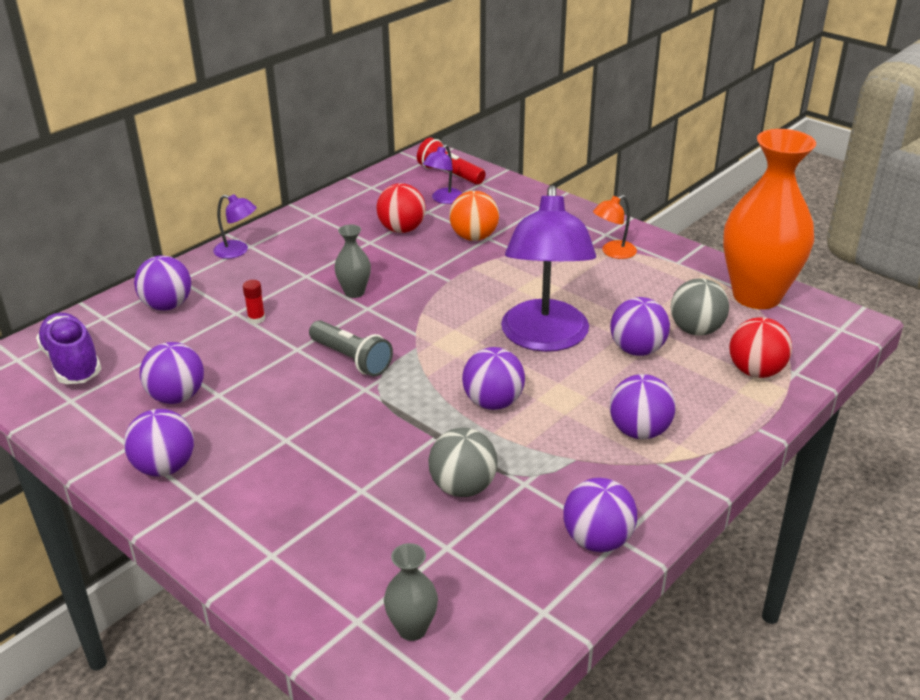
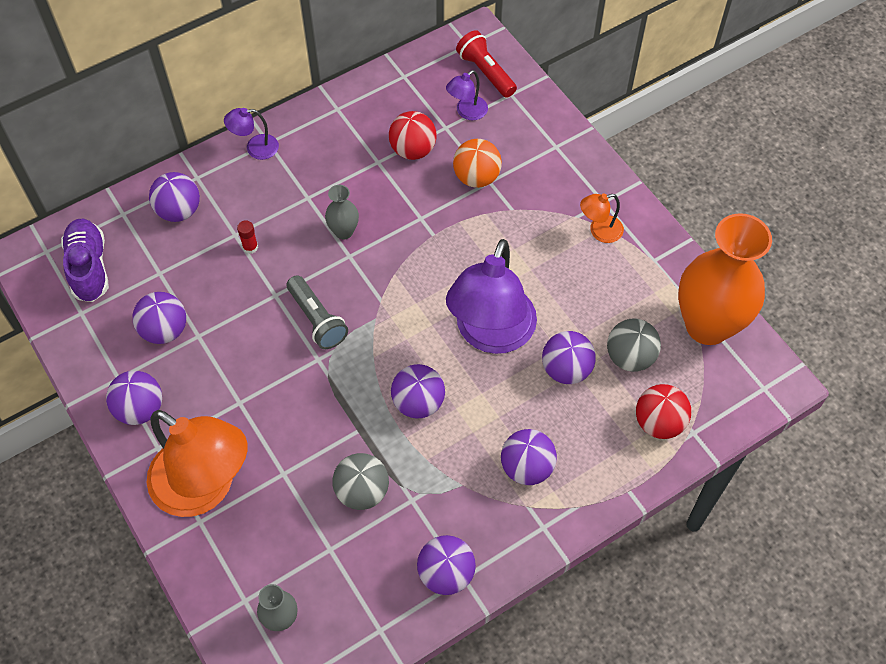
camera: 15 degrees right, 25 degrees up
(237, 251) = (255, 148): purple lamp -> purple lamp turned 135 degrees clockwise
(269, 522) = (205, 488): none -> orange lamp

